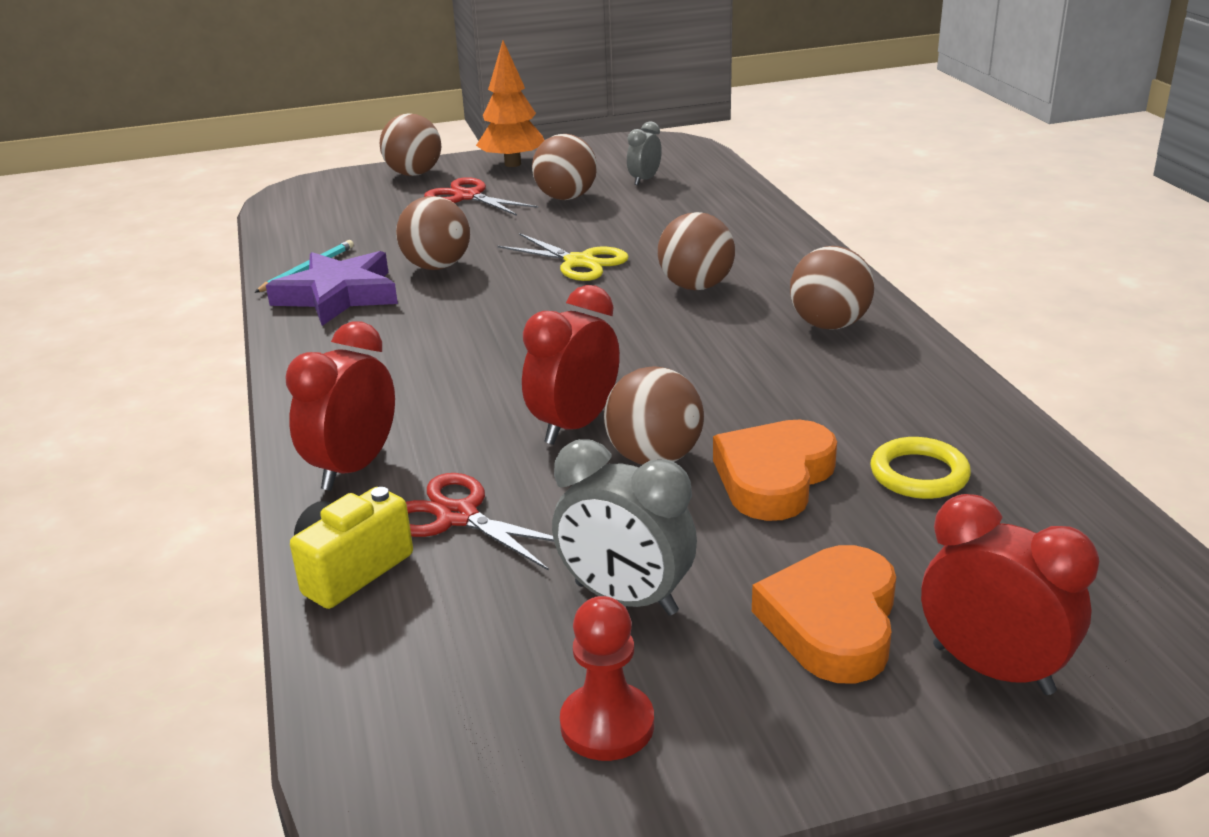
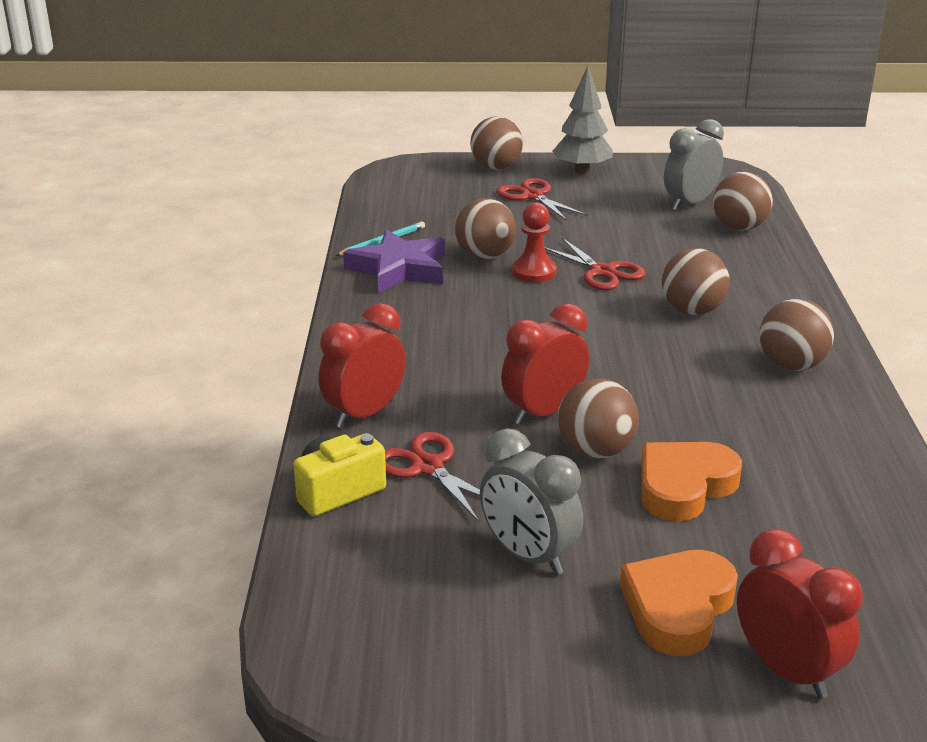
camera: 15 degrees right, 0 degrees up
(512, 164) = (582, 171): orange tree -> grey tree
(566, 197) = (615, 210): brown ball -> brown ball (739, 227)
(579, 262) = (602, 272): yellow scissors -> red scissors
(607, 725) = (478, 642): red pawn -> red pawn (534, 272)
(644, 180) = (689, 204): grey clock -> grey clock, size x1.67
(919, 474) = (805, 507): yellow ring -> none

